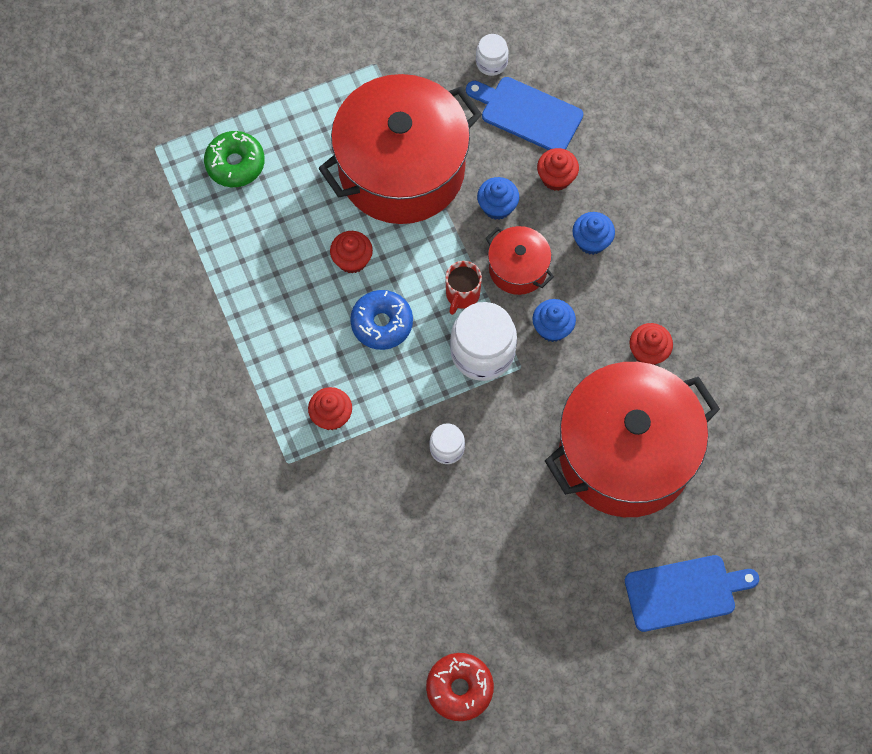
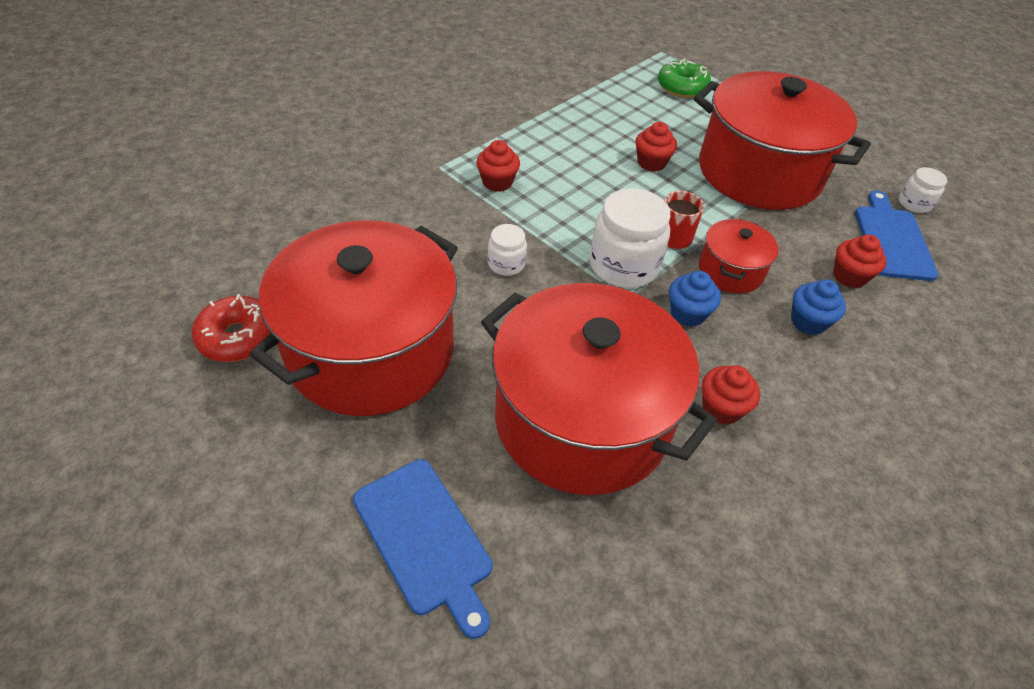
camera: 65 degrees right, 20 degrees down
(382, 323) = (605, 193): blue donut -> none
(497, 206) = (780, 241): blue cupcake -> none
(509, 587) = (370, 350): none -> red pot

